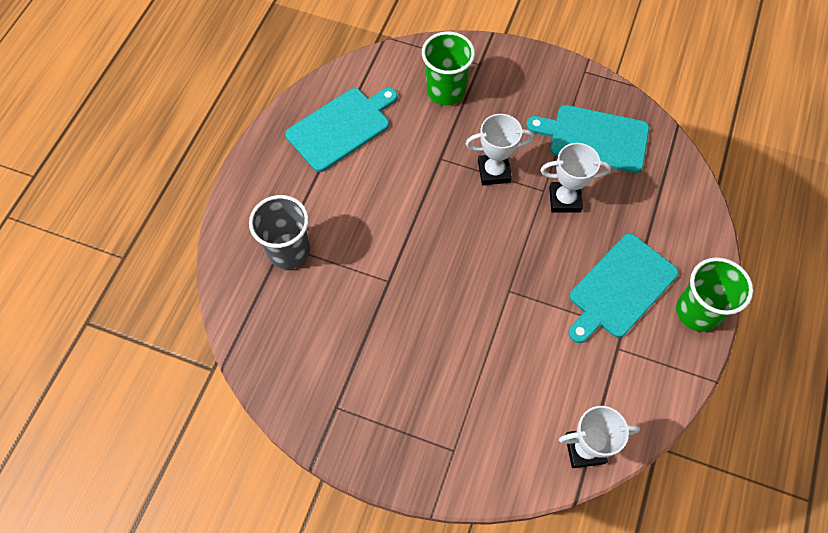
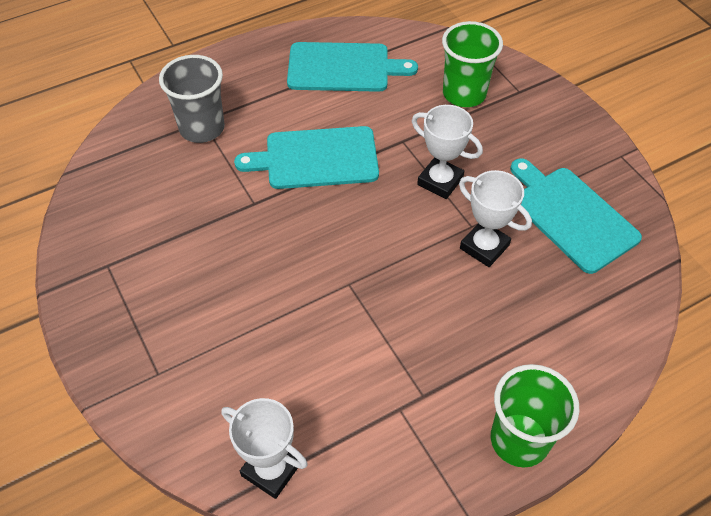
camera: 40 degrees right, 10 degrees down
(620, 288) = (459, 359): turquoise cutting board -> turquoise cutting board (316, 158)

